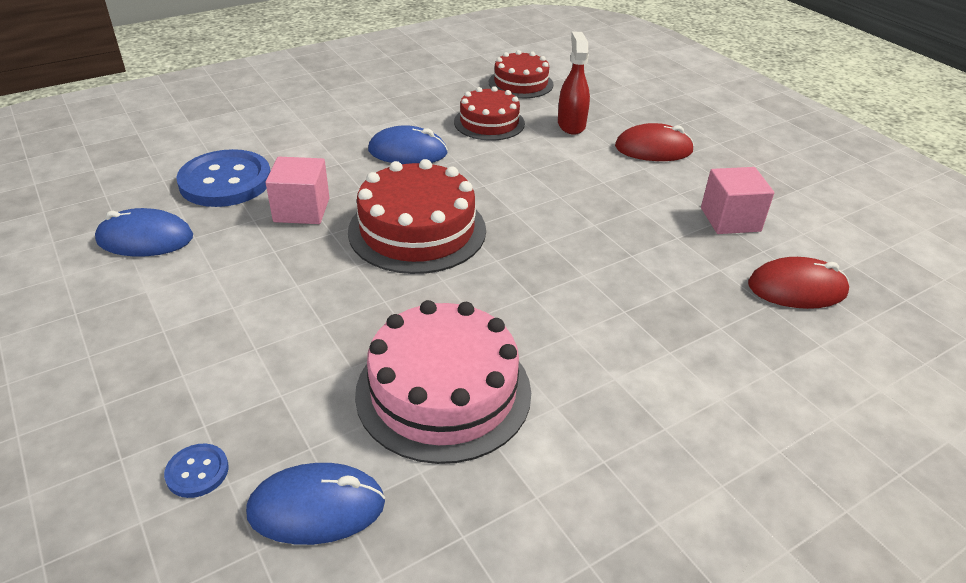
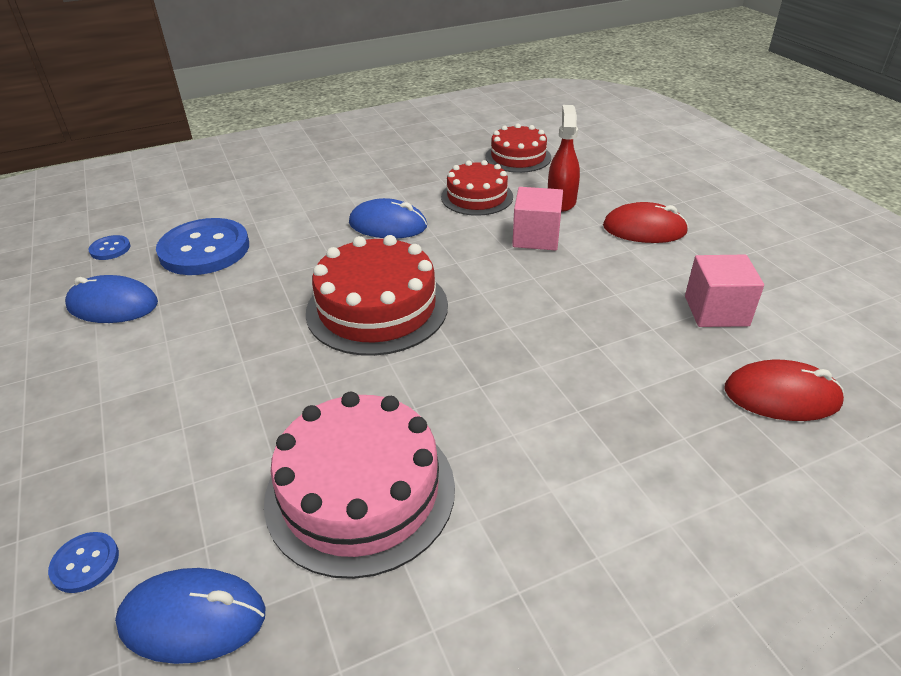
camera: 10 degrees right, 0 degrees up
(123, 184) = (110, 249): none -> blue button
(301, 210) = (268, 282): pink cube -> pink cube (536, 237)

